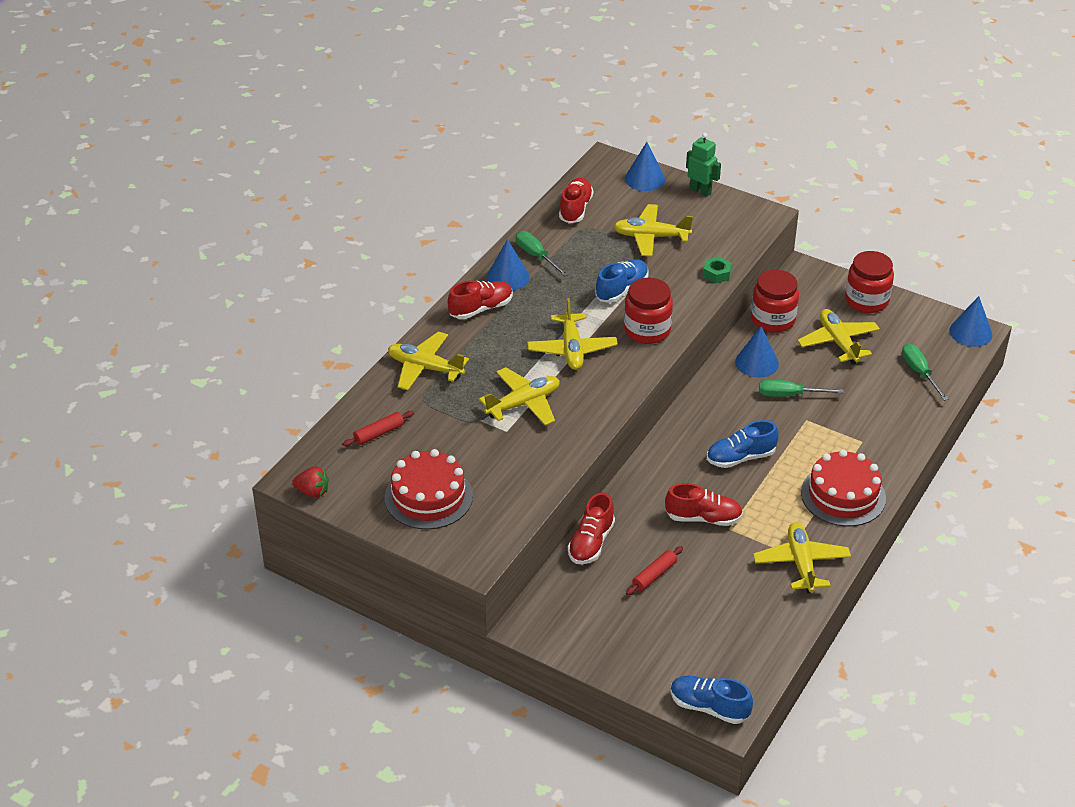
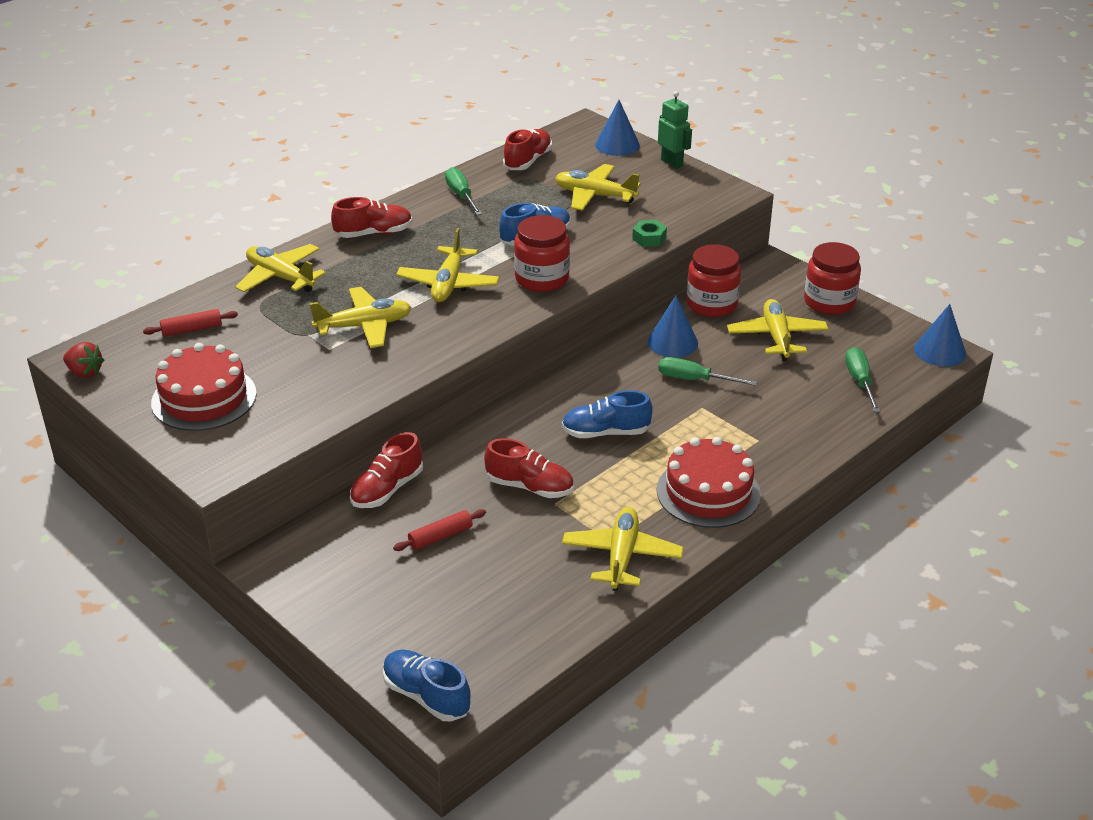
camera: 15 degrees right, 5 degrees down
(508, 277) = (420, 210): blue cone -> none

